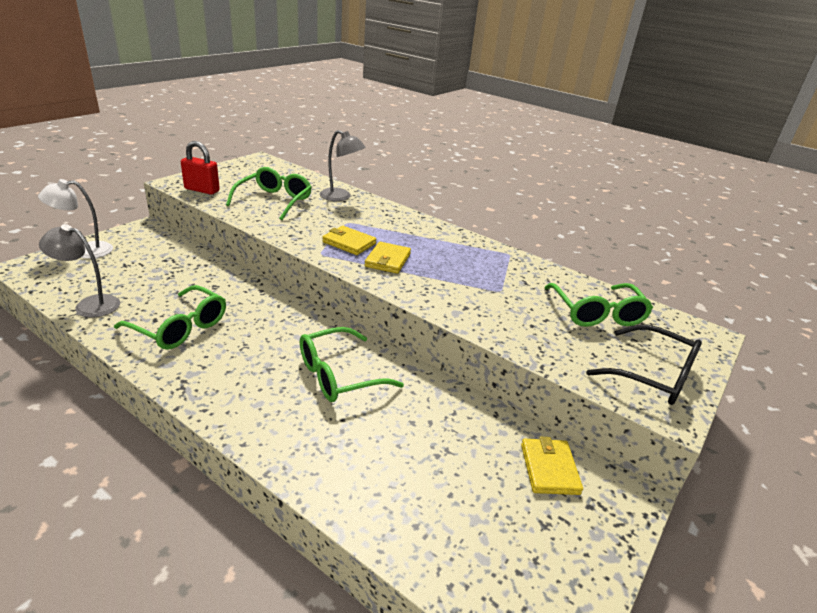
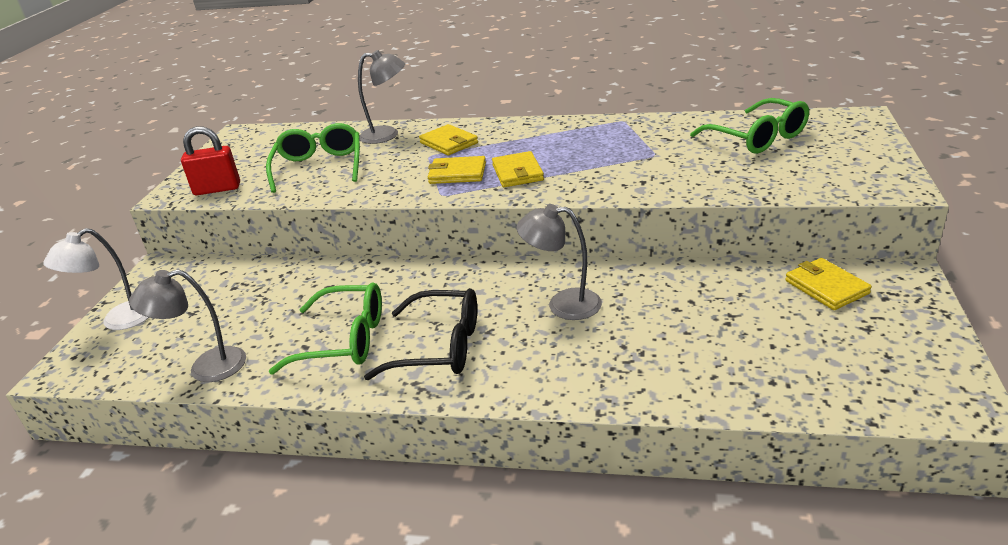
camera: 20 degrees left, 0 degrees up
(338, 375) = (563, 304): green glasses -> grey lamp
(371, 219) = (449, 143): none -> yellow wallet
(653, 375) = (856, 166): black glasses -> black glasses (440, 347)

